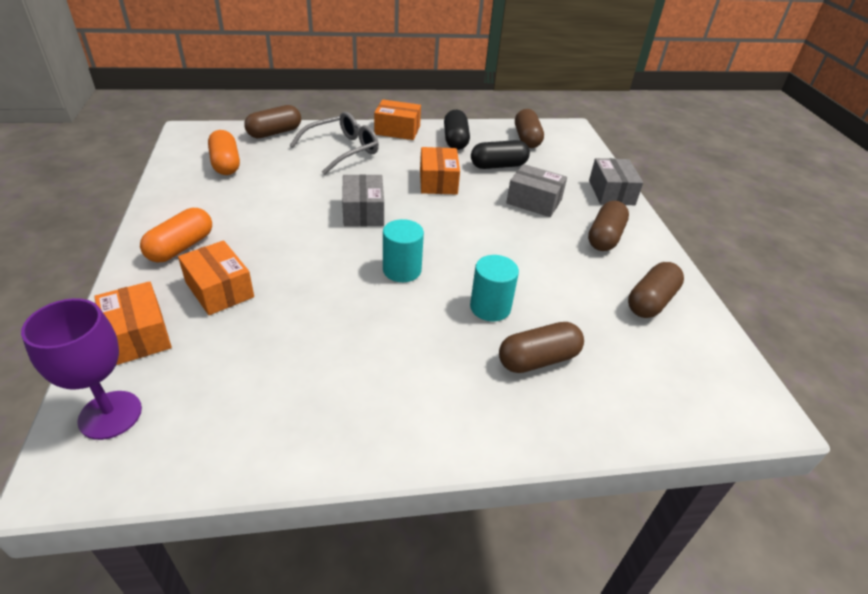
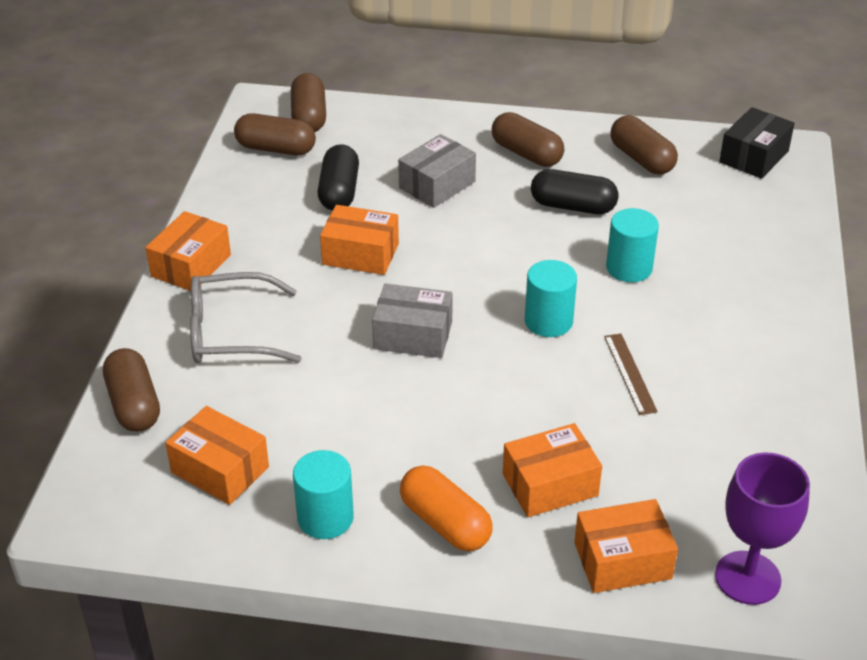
camera: 70 degrees left, 0 degrees up
(186, 202) = (325, 518): none -> turquoise cylinder
(226, 164) = (220, 470): orange capsule -> orange box
(342, 150) = (230, 333): grey glasses -> grey glasses turned 75 degrees counterclockwise
(354, 320) = (630, 373): none -> brown ruler
(455, 140) = (250, 214): black capsule -> black capsule (573, 206)
(538, 359) = (711, 255): brown capsule -> brown capsule (309, 117)
(611, 192) = (438, 120): grey box -> none
(722, 381) = (754, 157): none -> black box

